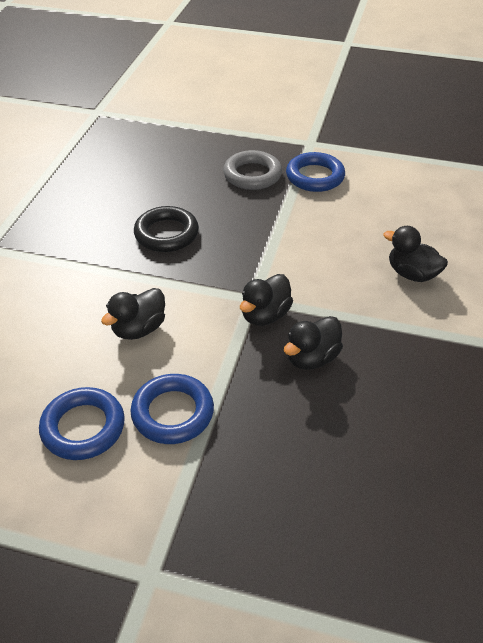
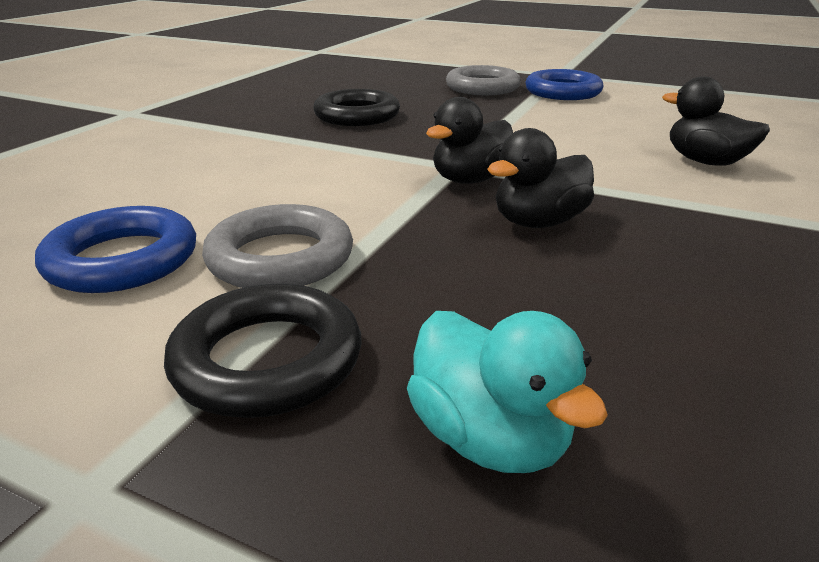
camera: 10 degrees right, 15 degrees down
(139, 329) = (276, 178): black duck -> none
(172, 413) = (280, 258): blue ring -> grey ring
(195, 491) = (267, 360): none -> black ring
(305, 521) = (489, 437): none -> turquoise duck

